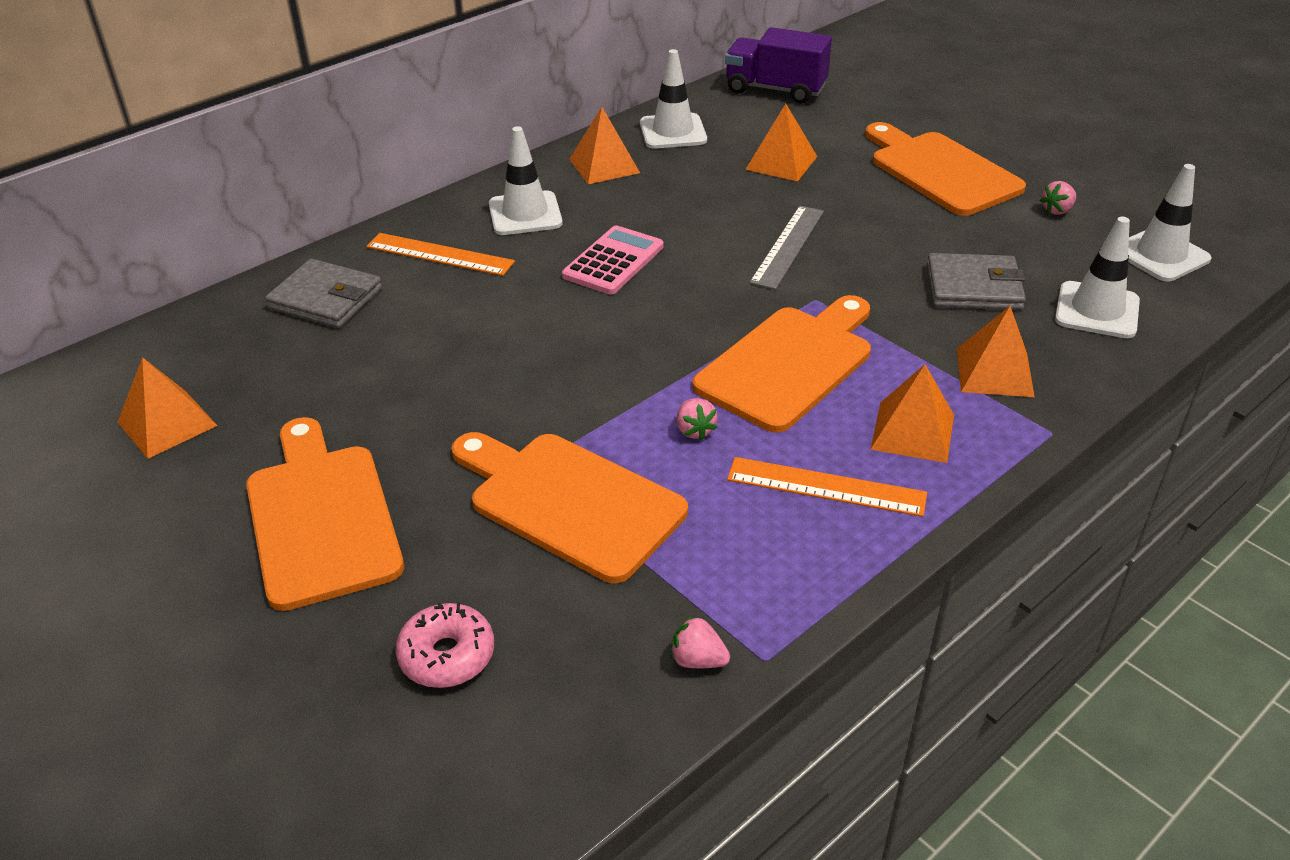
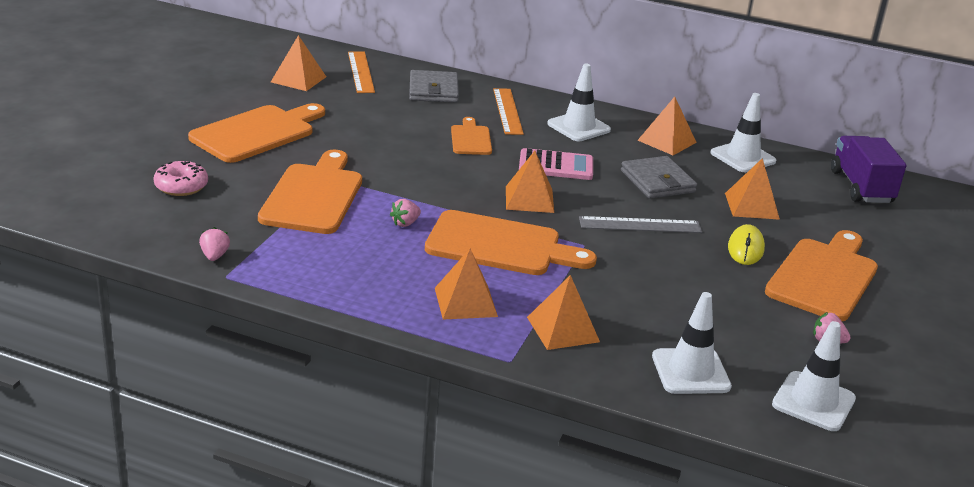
camera: 60 degrees right, 10 degrees down
(496, 307) = (470, 139): none -> orange cutting board
(685, 307) = (529, 199): none -> orange pyramid
(826, 487) = (385, 276): orange ruler -> orange ruler (360, 72)
(867, 196) = (745, 248): none -> yellow mouse
(973, 287) = (665, 310): grey wallet -> grey wallet (657, 181)

